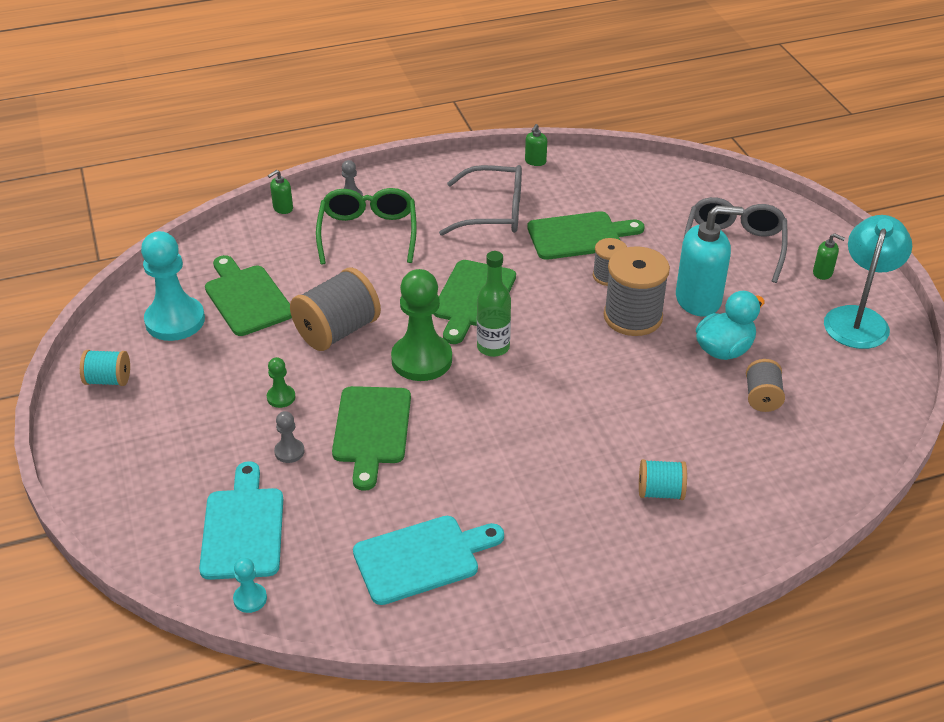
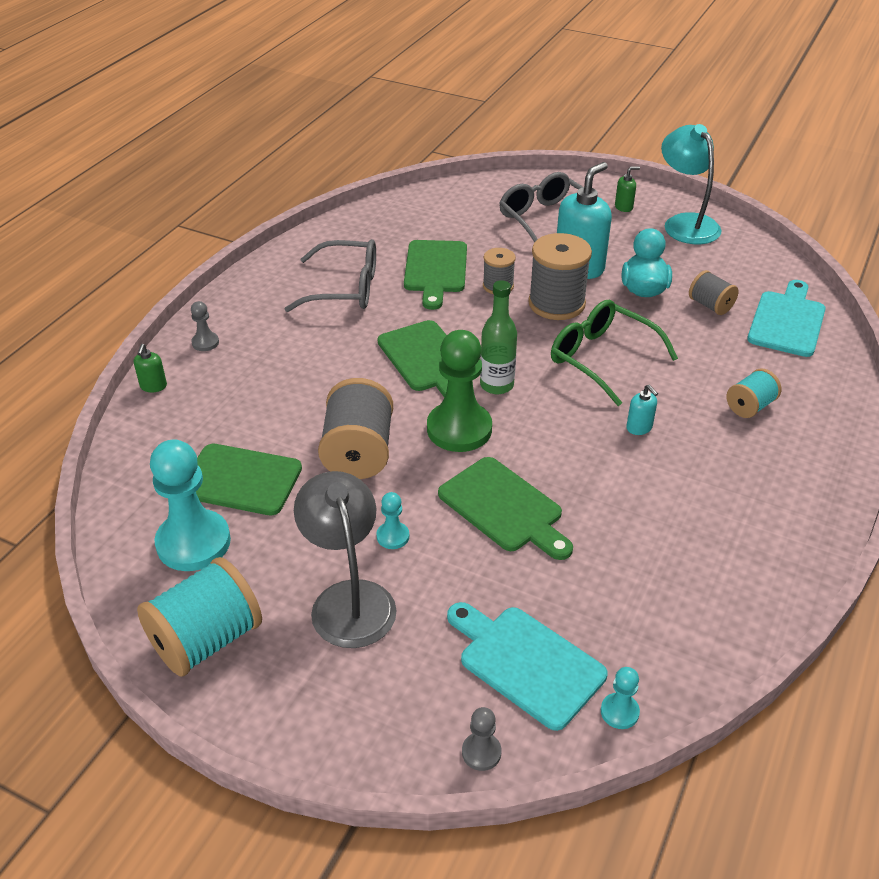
camera: 45 degrees left, 0 degrees up
(108, 380) = (206, 640): turquoise spool -> turquoise spool, size x1.78
(205, 414) = (349, 599): none -> grey lamp
(281, 397) = (393, 536): green pawn -> turquoise pawn
(289, 452) = (467, 573): grey pawn -> grey pawn (481, 752)
(368, 233) = (264, 361): green glasses -> green glasses (601, 358)
(422, 558) = (686, 571): turquoise cutting board -> turquoise cutting board (787, 321)
(494, 212) = (345, 288): grey glasses -> grey glasses turned 45 degrees clockwise
(535, 161) = (321, 235): green soap dispenser -> none
(547, 446) = (639, 428): none -> turquoise soap dispenser
(579, 236) = (435, 270): green cutting board -> green cutting board turned 150 degrees clockwise

